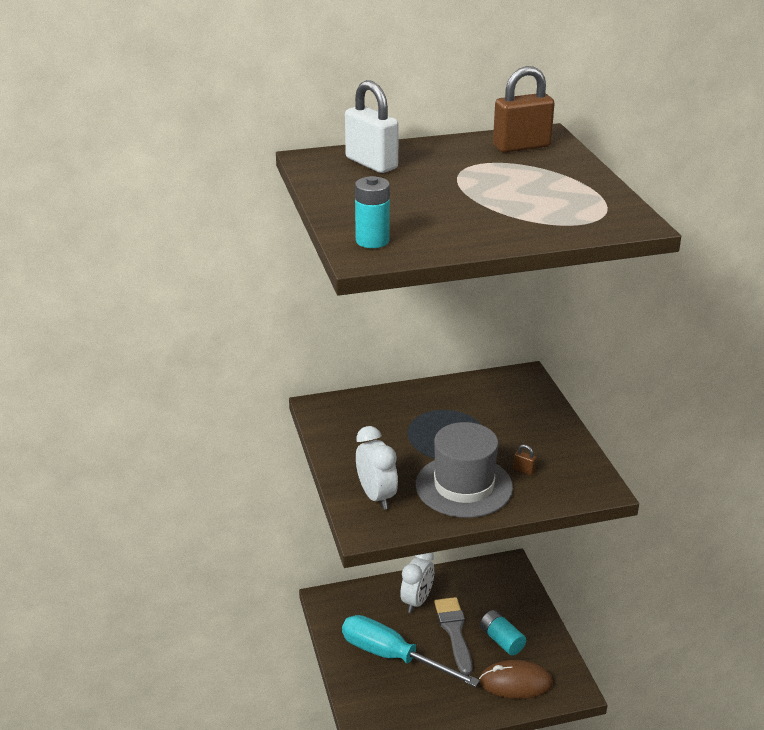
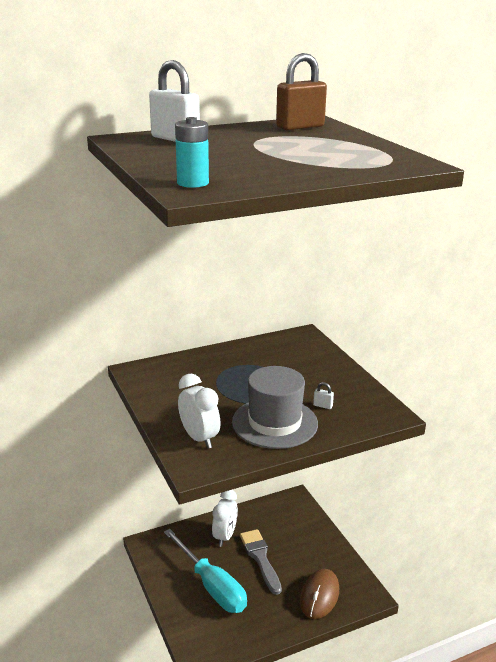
camera: 10 degrees left, 5 degrees down
(392, 656) = (211, 586): turquoise screwdriver -> turquoise screwdriver turned 150 degrees counterclockwise
(502, 640) = (301, 561): turquoise battery -> none
(516, 682) = (319, 595): brown mouse -> brown mouse turned 60 degrees counterclockwise
(524, 470) = (323, 406): brown padlock -> white padlock

